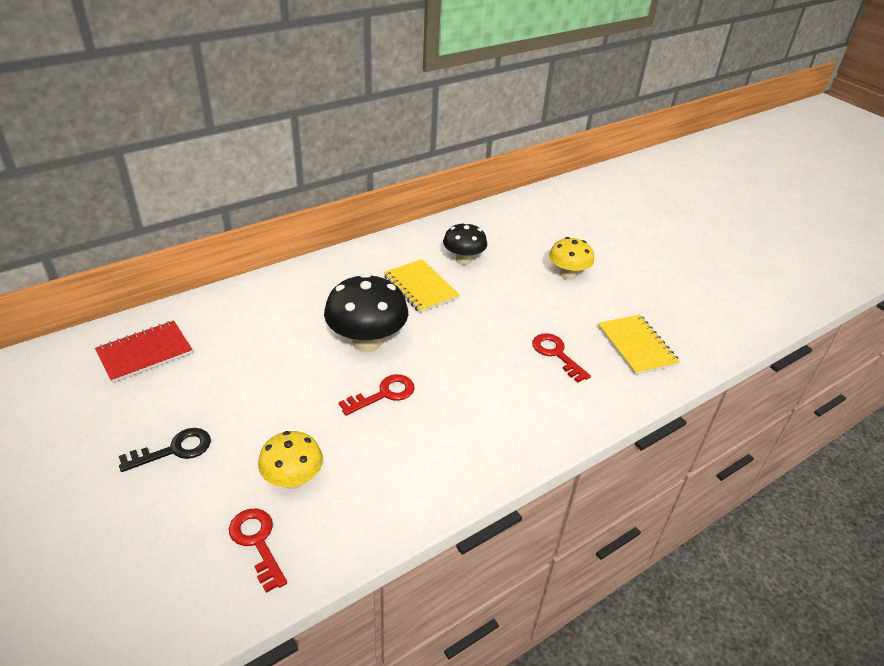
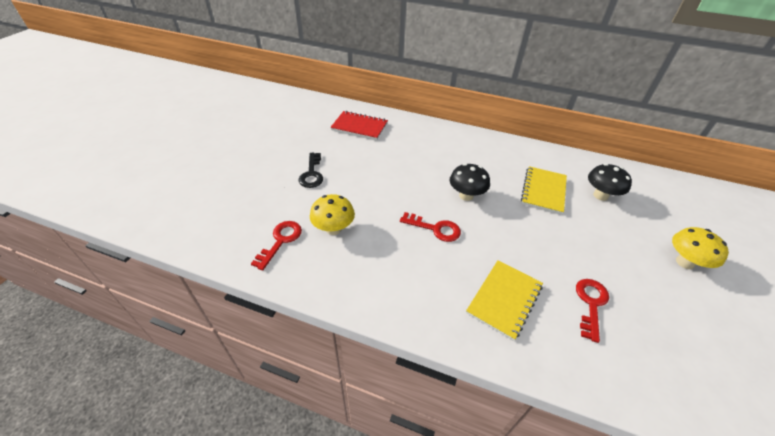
camera: 55 degrees right, 5 degrees up
(174, 450) = (312, 174): black key -> black key turned 60 degrees clockwise
(367, 342) = (466, 195): black mushroom -> black mushroom, size x0.63
(636, 346) = (682, 361): yellow notebook -> yellow notebook (504, 299)

